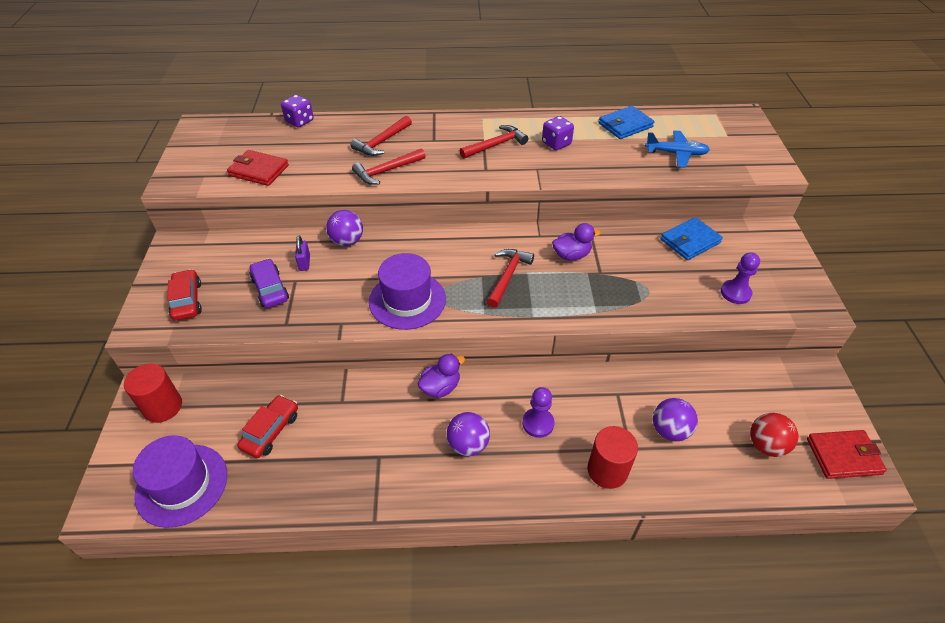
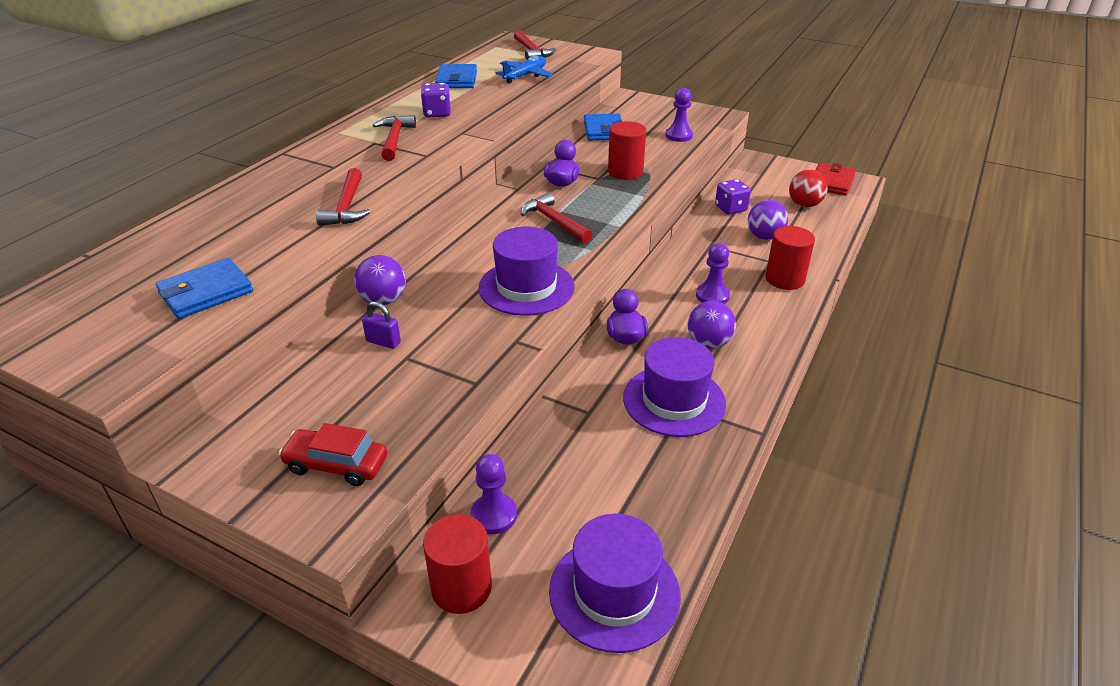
camera: 60 degrees left, 10 degrees down
(223, 395) = (494, 515): none -> purple pawn
(259, 170) = (206, 292): red wallet -> blue wallet
(270, 289) = (399, 381): purple car -> none
(271, 431) = (588, 483): red car -> none
(299, 121) = (145, 238): purple dice -> purple dice (730, 208)
(381, 448) = (674, 400): none -> purple hat
(382, 142) = (287, 195): red hammer -> red hammer (531, 51)
(627, 284) = (625, 172): none -> red cylinder

